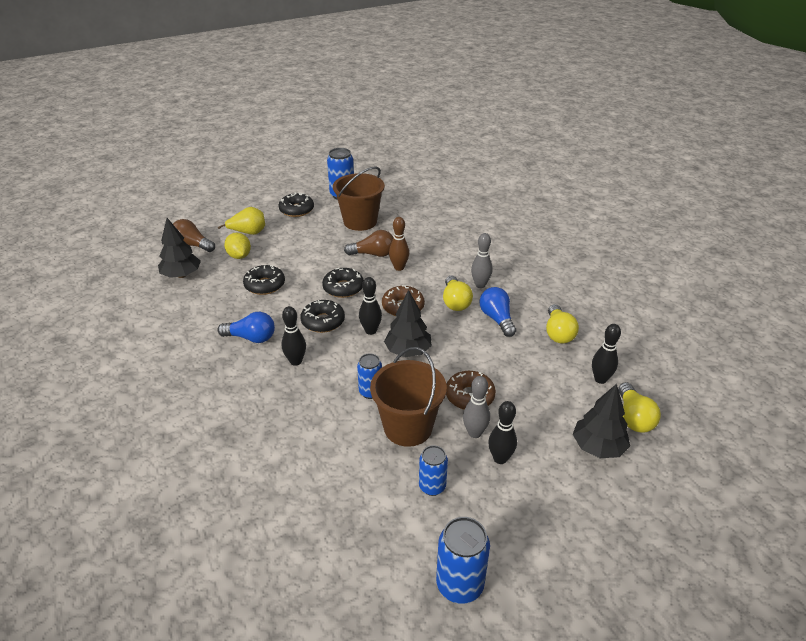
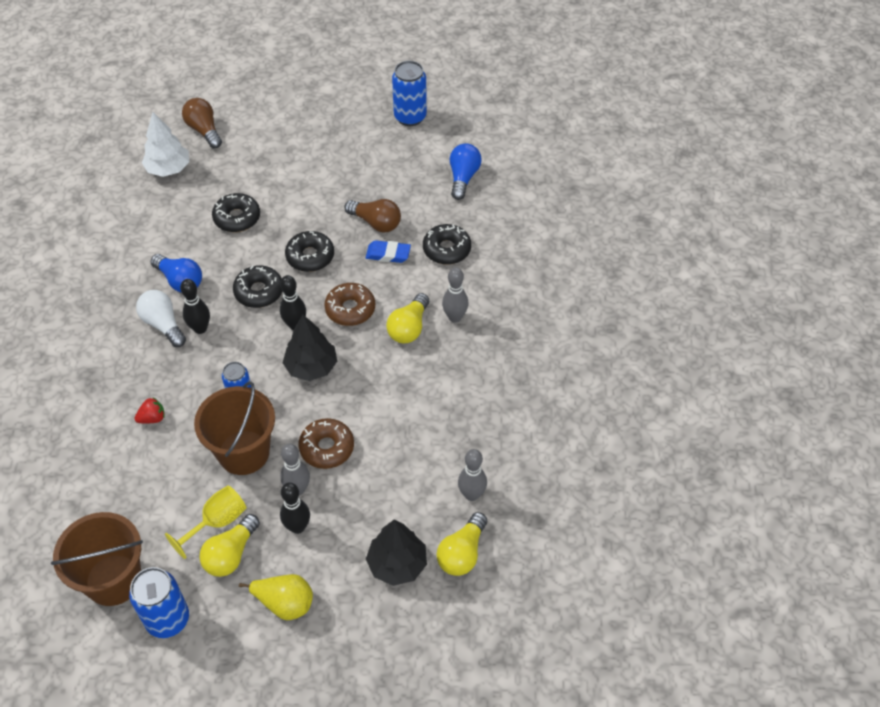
camera: 30 degrees right, 15 degrees up
(181, 275) = (168, 169): black tree -> white tree
(239, 256) = (239, 166): yellow lemon -> none
(248, 233) = (270, 135): yellow pear -> yellow pear (285, 603)
(261, 370) = (163, 324): none -> white light bulb
(296, 210) = (343, 121): black donut -> black donut (447, 249)
(308, 437) = (152, 418): none -> red strawberry
(360, 221) = (399, 167): brown bucket -> brown bucket (113, 580)
(399, 267) = (388, 254): brown bowling pin -> blue eraser
(432, 486) = (217, 522): blue can -> yellow goblet
(497, 319) = (433, 370): blue light bulb -> blue light bulb (463, 178)
(558, 333) = (481, 419): yellow light bulb -> yellow light bulb (231, 554)
(600, 379) = (471, 494): black bowling pin -> grey bowling pin

